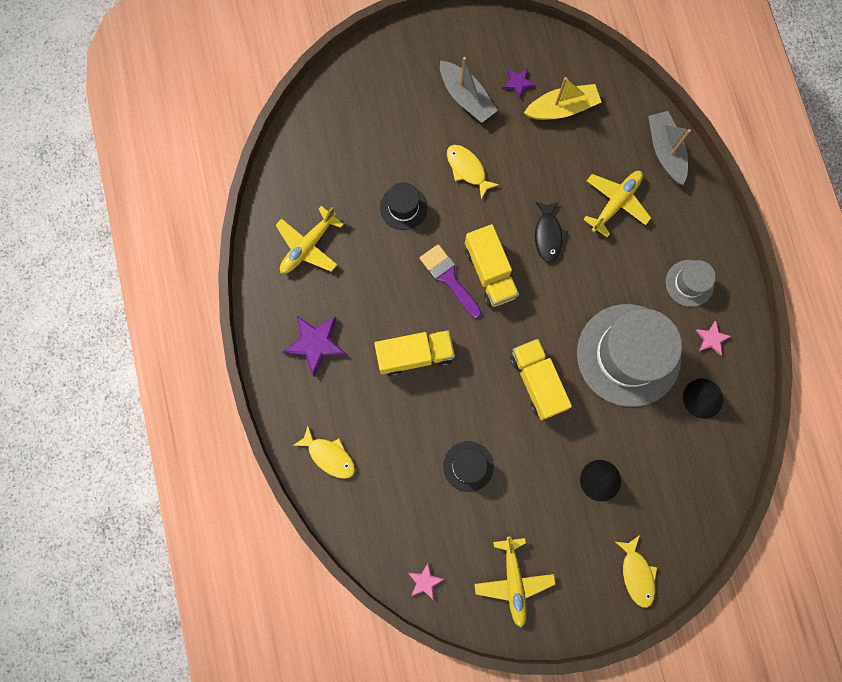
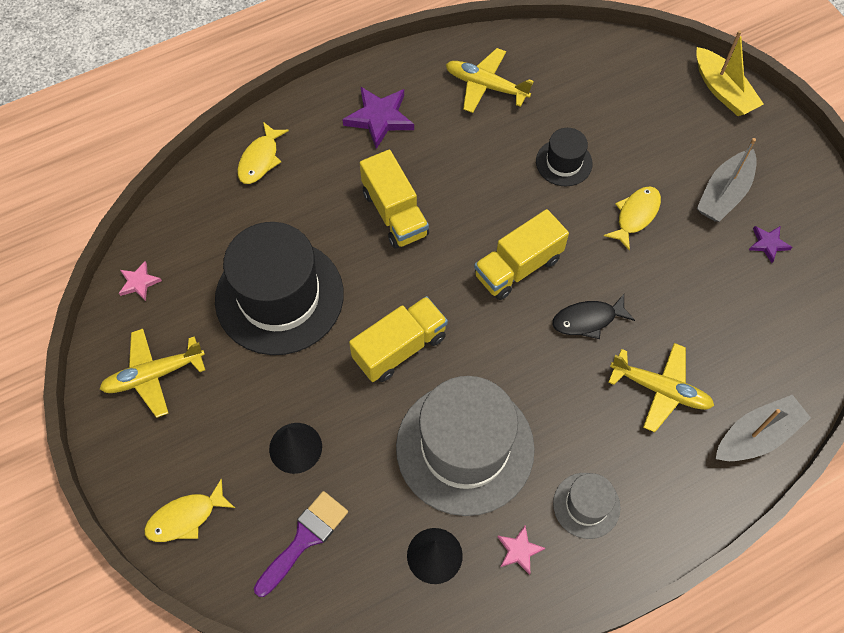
camera: 75 degrees right, 15 degrees down
(449, 278) = (496, 226): purple brush -> purple brush (304, 538)
(468, 466) = (279, 296): black hat -> black hat, size x2.12
(562, 108) = (758, 299): yellow boat -> yellow boat (723, 91)

